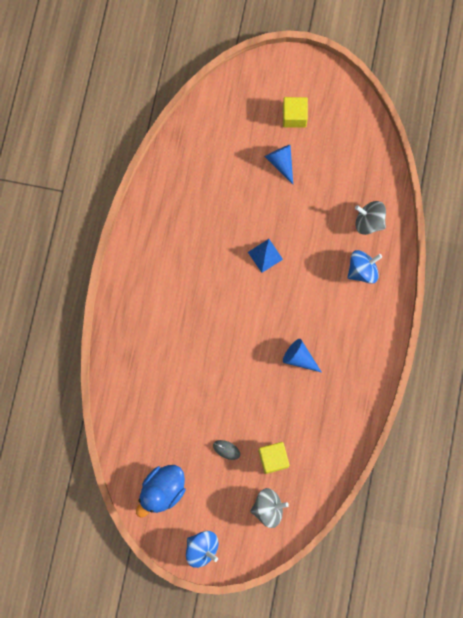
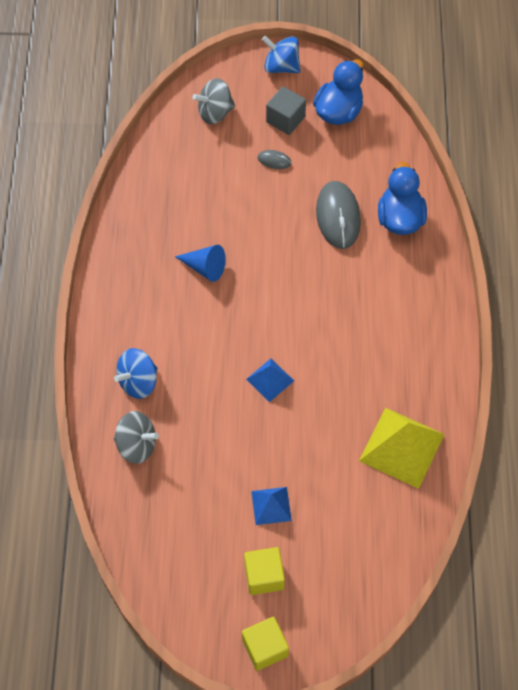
camera: 170 degrees right, 15 degrees down
(136, 376) = (400, 218): none -> blue duck
(181, 188) = (401, 447): none -> yellow pyramid
(185, 386) = (338, 216): none -> grey mouse
(209, 490) = (285, 119): none -> grey cube
(273, 459) = (218, 160): yellow cube -> yellow cube (265, 648)
(281, 162) = (271, 505): blue cone -> blue pyramid

